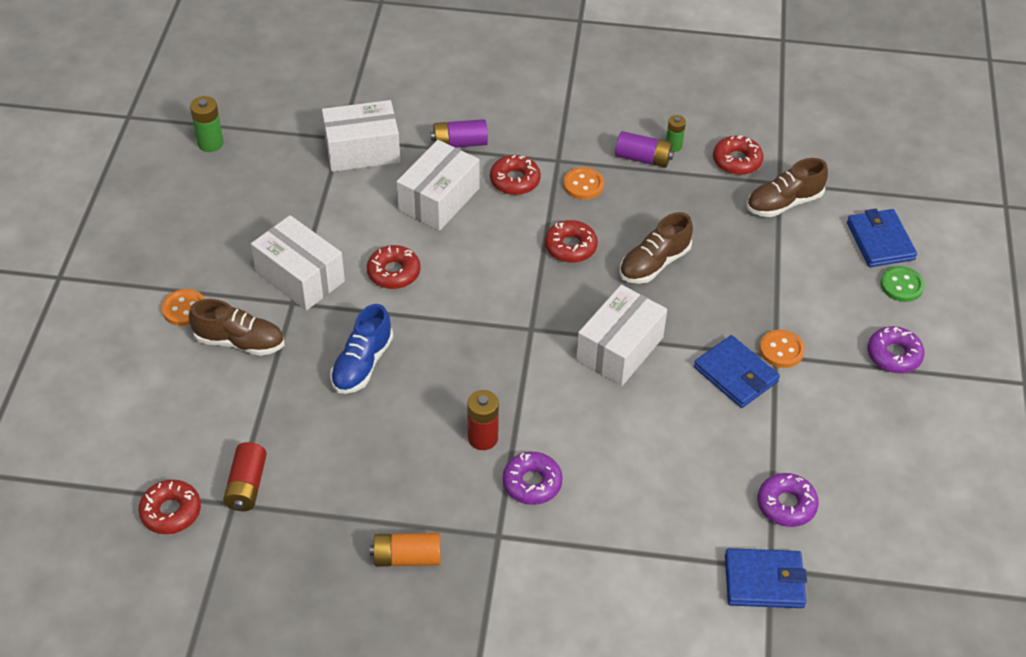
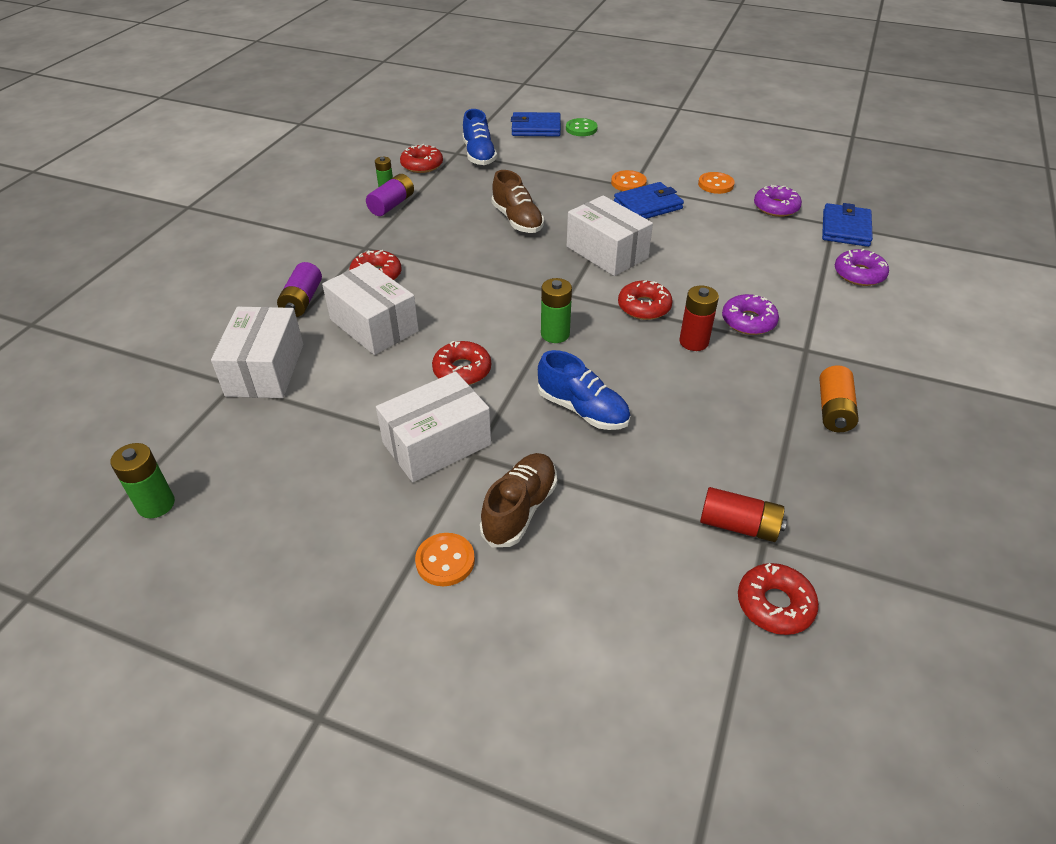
camera: 75 degrees left, 5 degrees down
(463, 328) = (555, 334): none -> green battery
(570, 247) = (478, 258): red donut -> red donut (644, 307)
(583, 185) = (405, 239): orange button -> orange button (715, 184)
(783, 203) = (479, 155): brown shoe -> blue shoe
(894, 355) = (645, 143): purple donut -> purple donut (859, 274)

